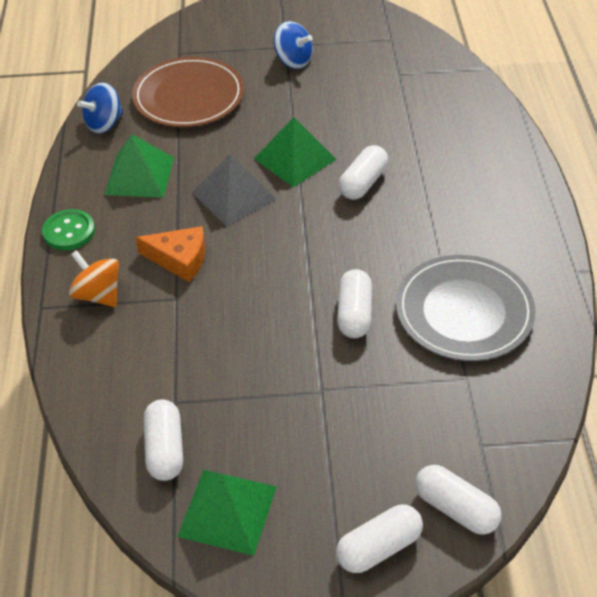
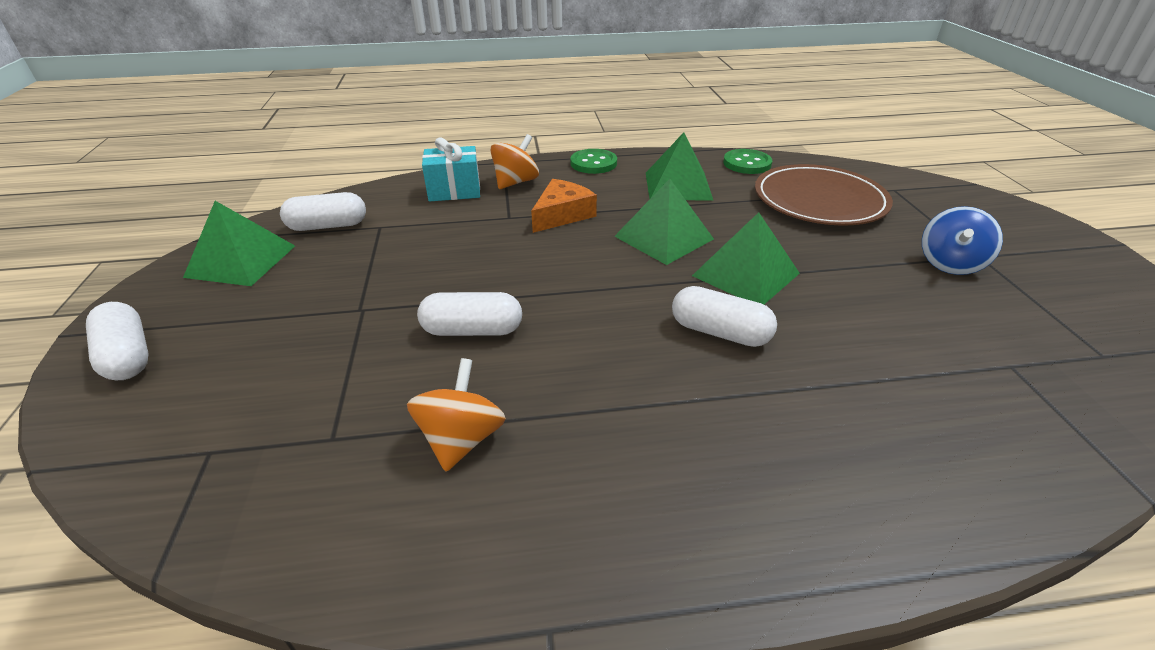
camera: 85 degrees right, 10 degrees down
(104, 124) = (747, 163): blue spinning top -> green button
(106, 346) = (454, 191): none -> turquoise gift
(179, 259) = (562, 215): orange cheese -> orange cheese turned 150 degrees counterclockwise
(233, 196) = (663, 237): grey pyramid -> green pyramid
(455, 508) = (130, 422): white capsule -> none
(464, 311) = (461, 439): grey plate -> orange spinning top

